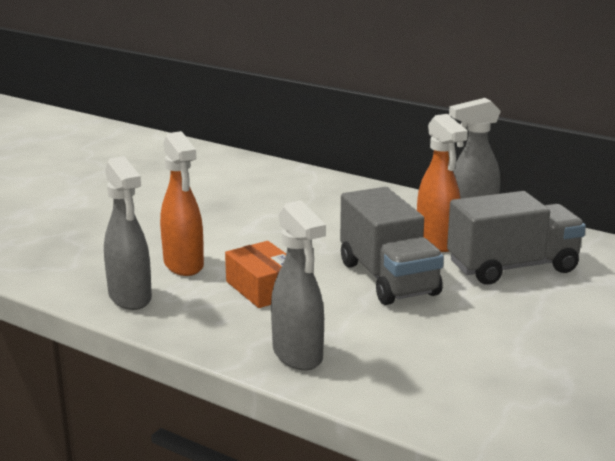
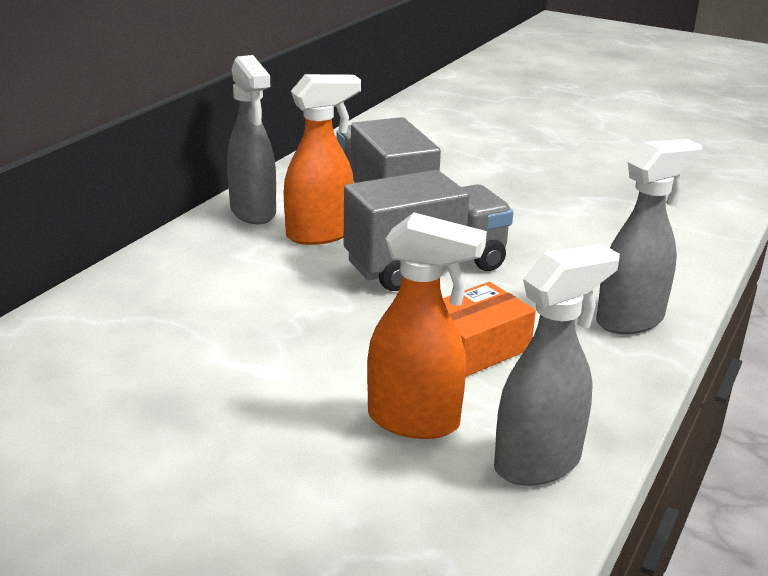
camera: 95 degrees left, 5 degrees up
(184, 265) = (415, 421): orange spray bottle -> orange spray bottle turned 45 degrees clockwise

